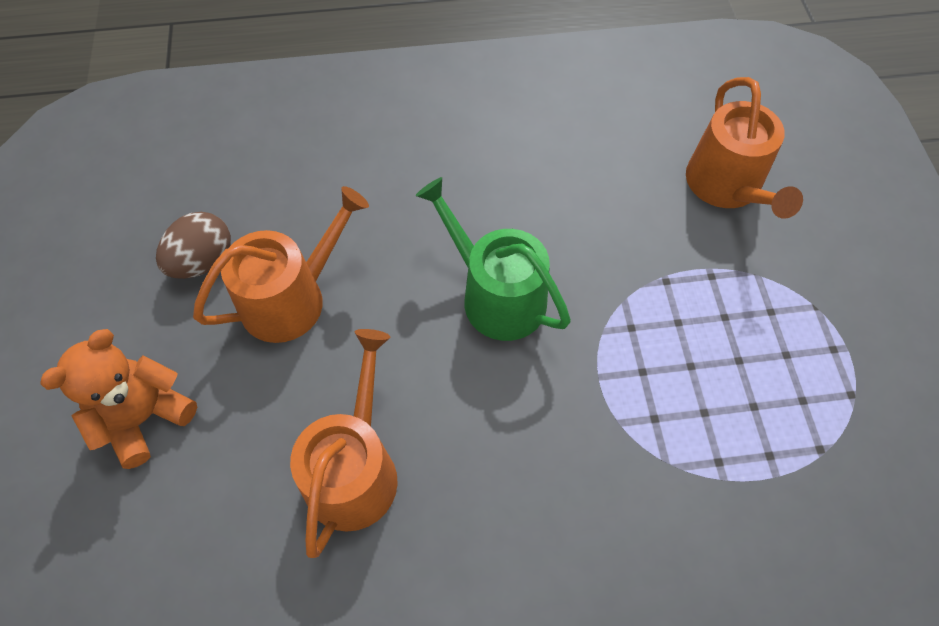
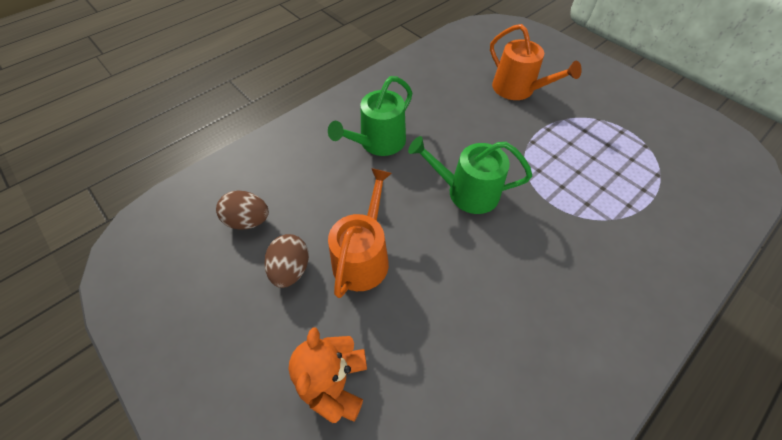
camera: 35 degrees left, 5 degrees down
(205, 173) = (248, 221): none -> brown egg
(355, 470) = (481, 323): orange watering can -> none
(442, 158) = (378, 142): none -> green watering can

